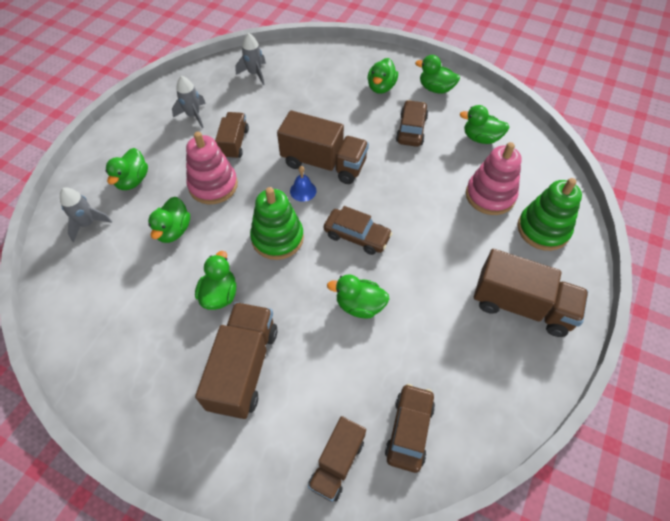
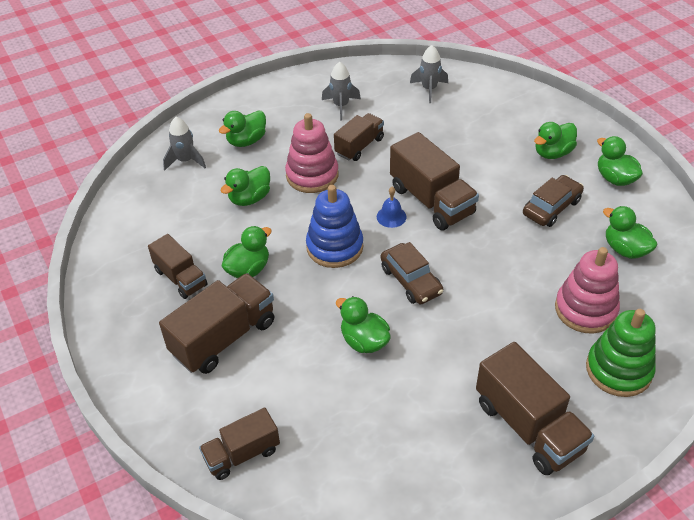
camera: 35 degrees right, 10 degrees down
(164, 335) = (180, 278): none -> brown truck
(277, 238) = (334, 247): green stacking toy -> blue stacking toy
(409, 430) = (325, 466): brown car -> none

